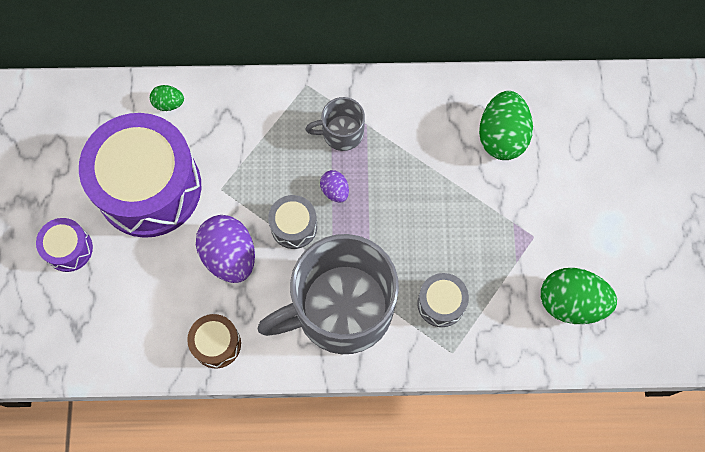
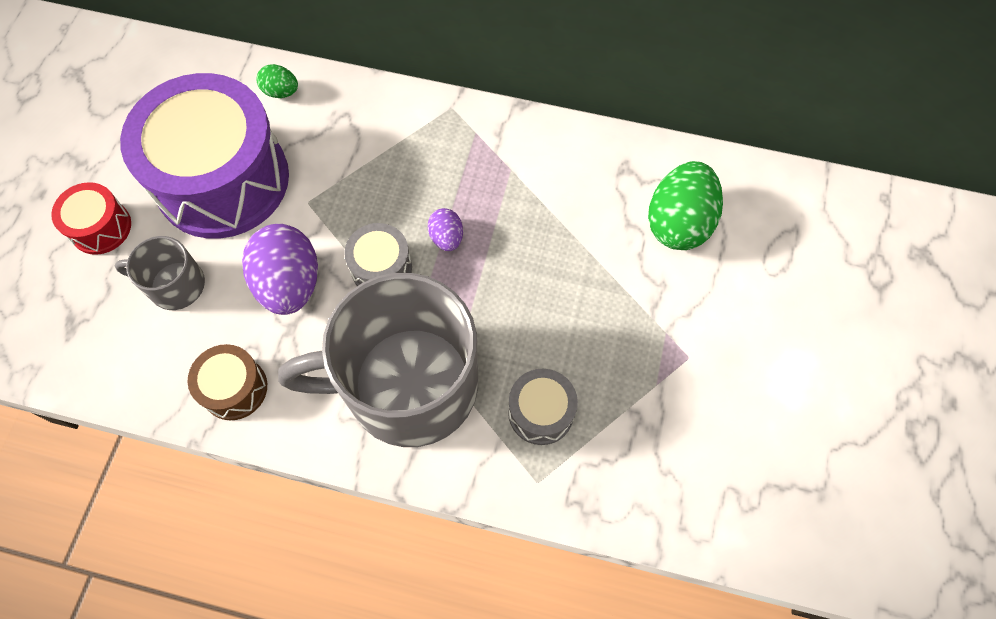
camera: 15 degrees right, 5 degrees down
(69, 249) = (101, 227): purple drum -> red drum
(341, 133) = (476, 172): grey mug -> grey mug (175, 285)
(571, 302) = (718, 457): green egg -> none

